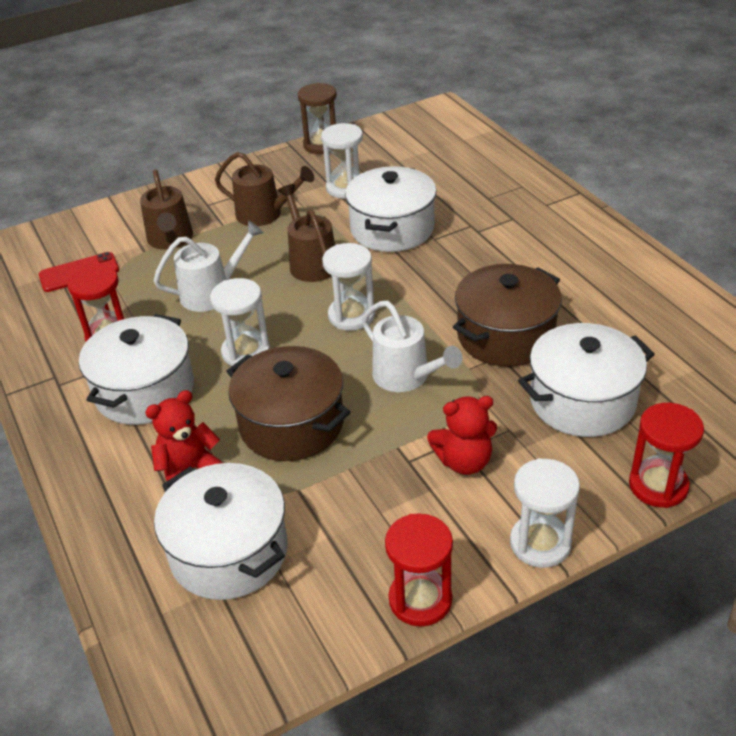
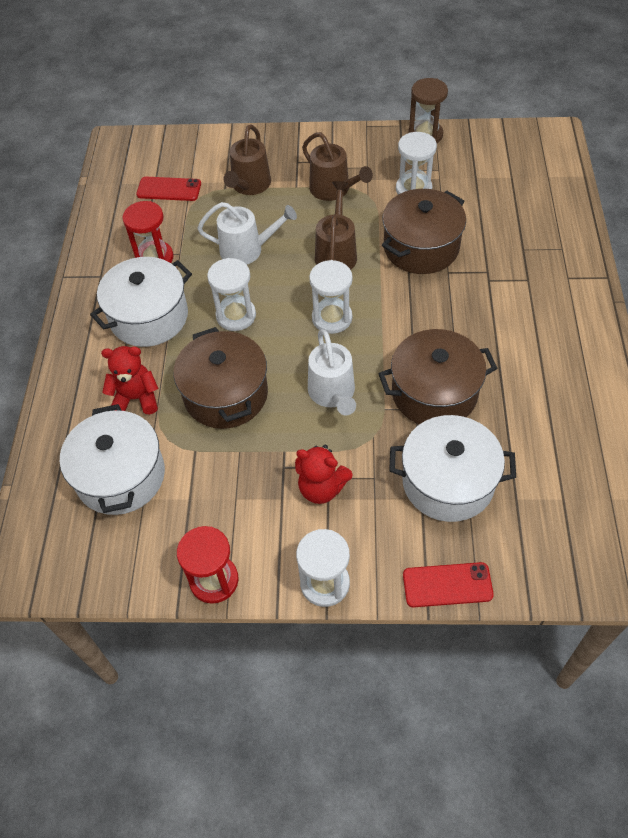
camera: 30 degrees right, 15 degrees up
(392, 229) = (421, 247): white pot -> brown pot
(658, 485) = (447, 585): red hourglass -> red phone

